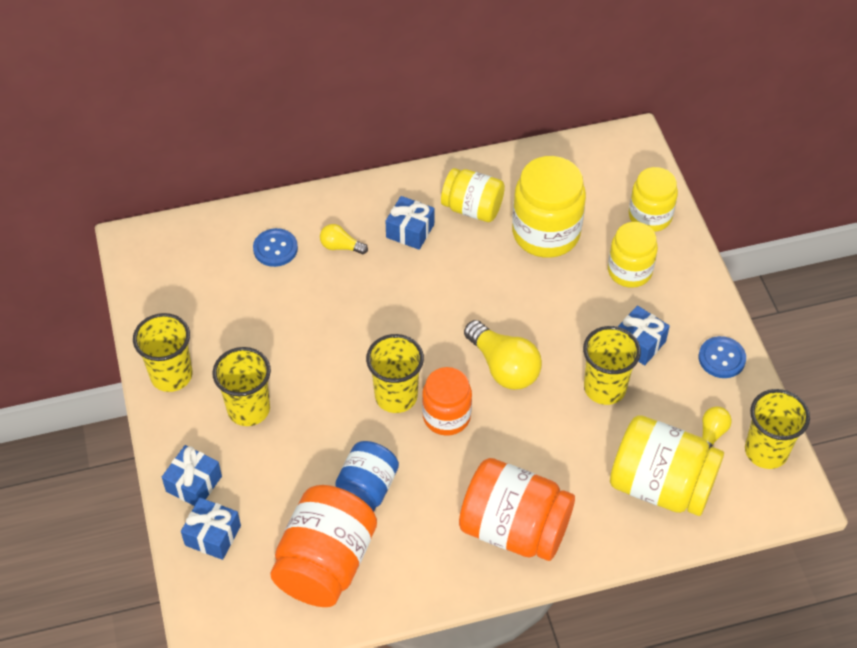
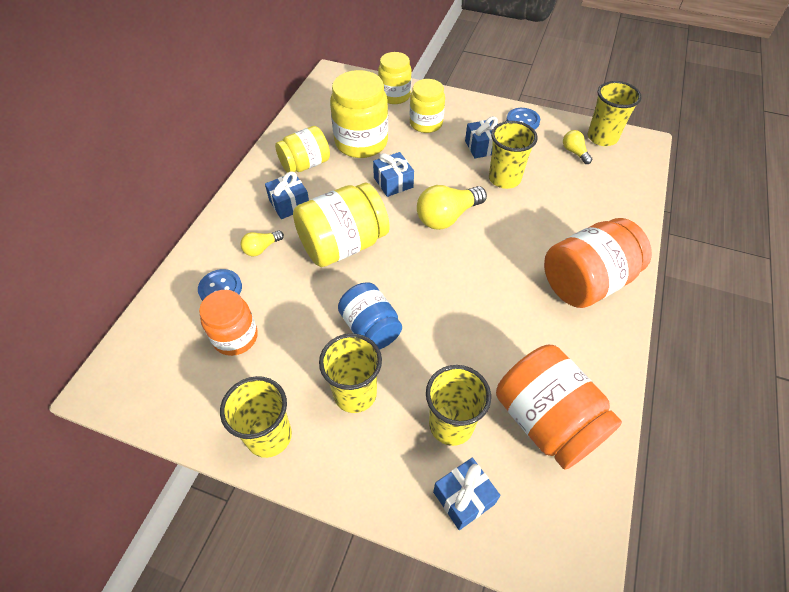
camera: 55 degrees left, 0 degrees up
(194, 484) = (398, 483): blue gift -> blue gift (393, 182)
(366, 490) = (494, 353): blue jar -> blue jar (370, 328)
(396, 396) = (423, 288): yellow cup -> yellow cup (451, 424)
(446, 416) = (464, 268): orange jar -> orange jar (235, 337)
(503, 367) = (447, 217): yellow light bulb -> yellow light bulb turned 150 degrees clockwise
(660, 485) = (597, 192): yellow jar -> yellow jar (343, 245)

